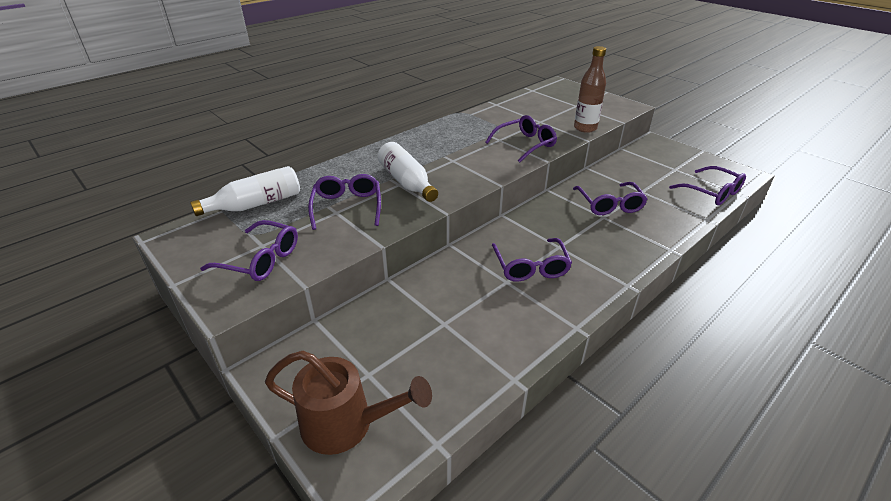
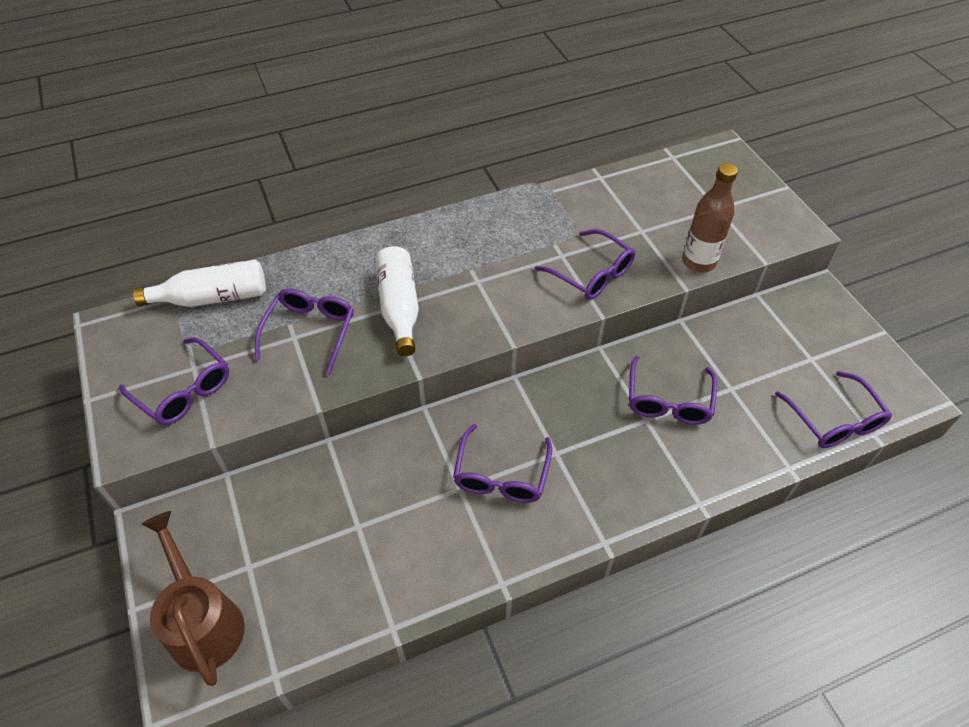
camera: 20 degrees right, 15 degrees up
(347, 424) = (203, 621): brown watering can -> brown watering can turned 150 degrees counterclockwise
(526, 144) = (592, 274): purple glasses -> purple glasses turned 60 degrees clockwise

